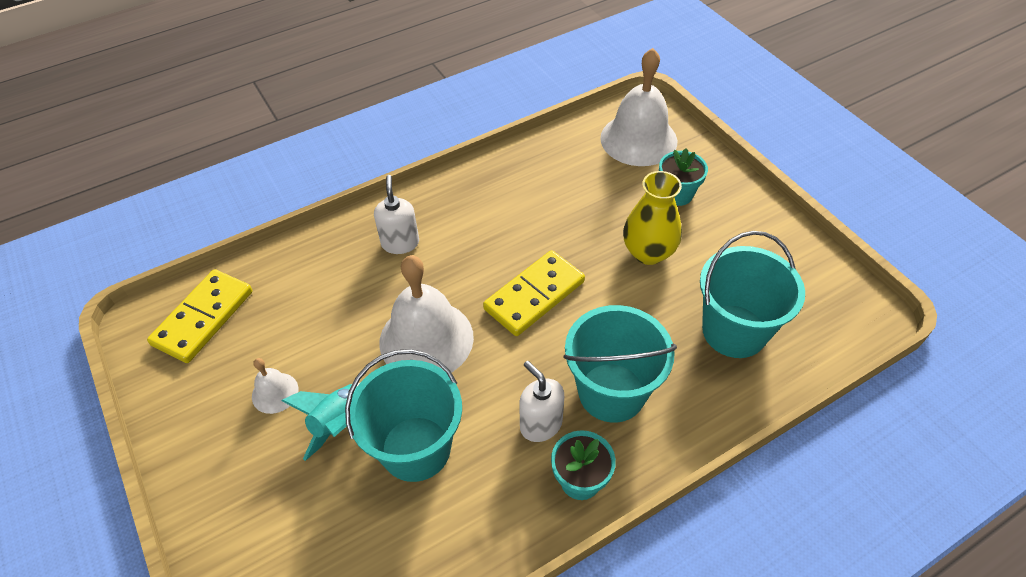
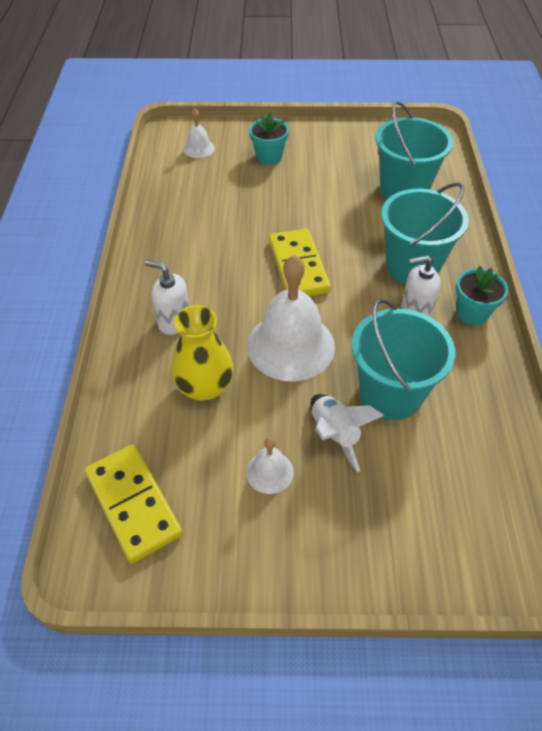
camera: 60 degrees left, 0 degrees up
(340, 423) = (334, 434): turquoise rocket -> white rocket
(638, 139) = (199, 148): white bell -> white bell, size x0.47
(648, 252) = (308, 194): yellow vase -> yellow vase (205, 387)

